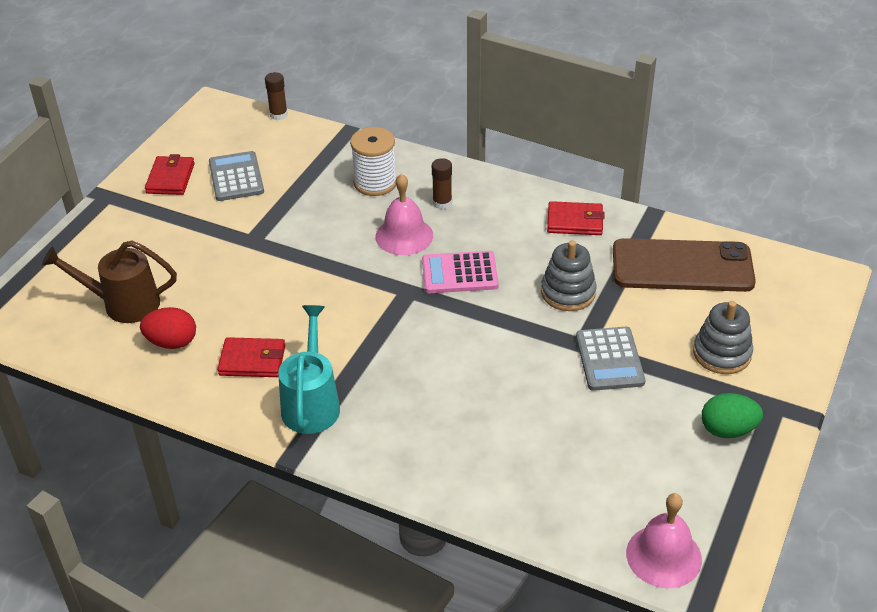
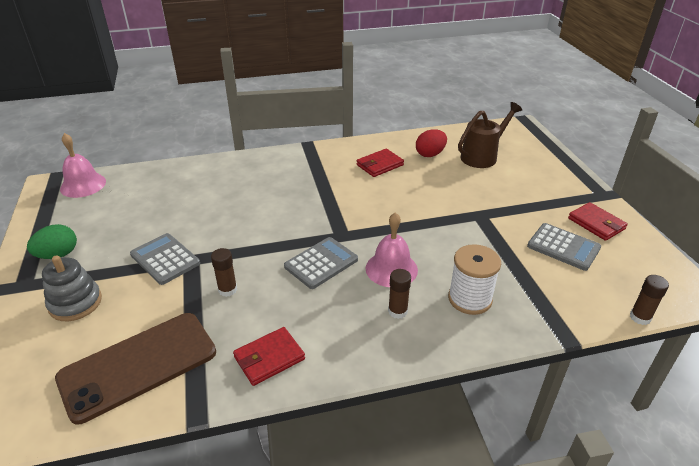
camera: 140 degrees right, 5 degrees down
(311, 402) = (325, 163): turquoise watering can -> none
(459, 273) = (321, 263): pink calculator -> grey calculator
(568, 292) = (227, 290): grey stacking toy -> brown glue stick

